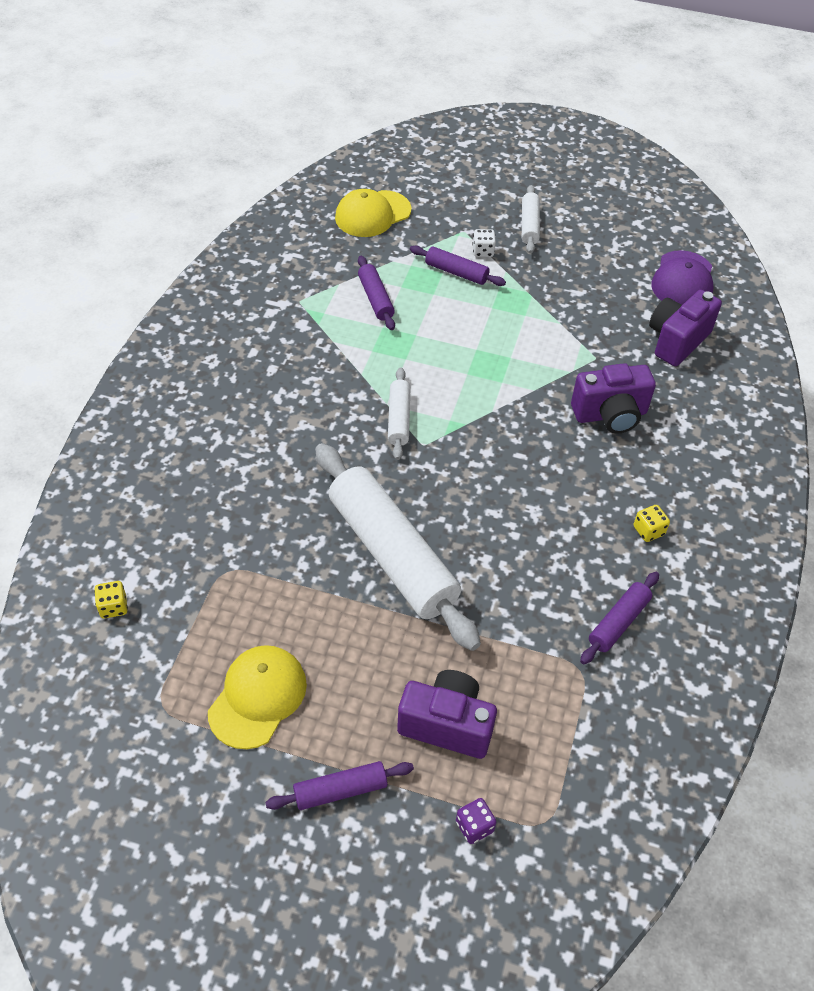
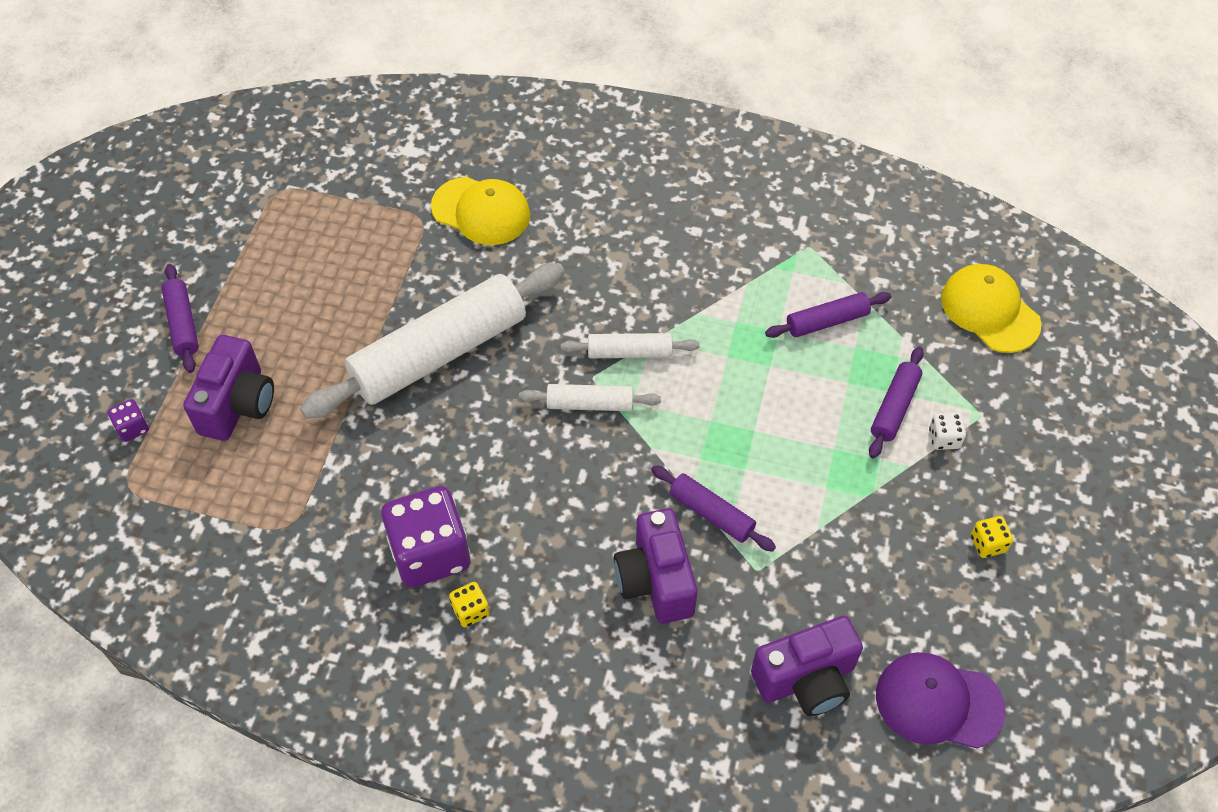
camera: 90 degrees right, 5 degrees up
(113, 607) = (384, 143): yellow dice -> yellow dice (987, 544)
(258, 697) = (281, 256): yellow cap -> yellow cap (481, 211)
(529, 225) = (1015, 497): white rolling pin -> white rolling pin (590, 404)
(599, 559) = (430, 553): none -> purple dice
(618, 622) = (344, 567): purple rolling pin -> purple rolling pin (711, 513)
(677, 341) = (806, 679): purple camera -> purple camera turned 120 degrees clockwise

